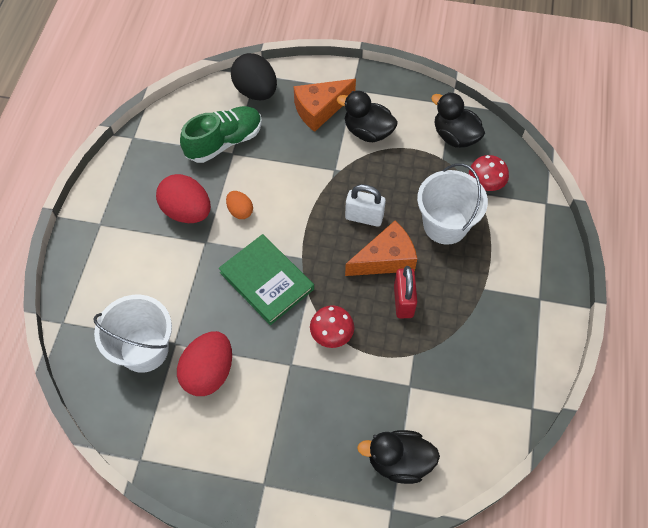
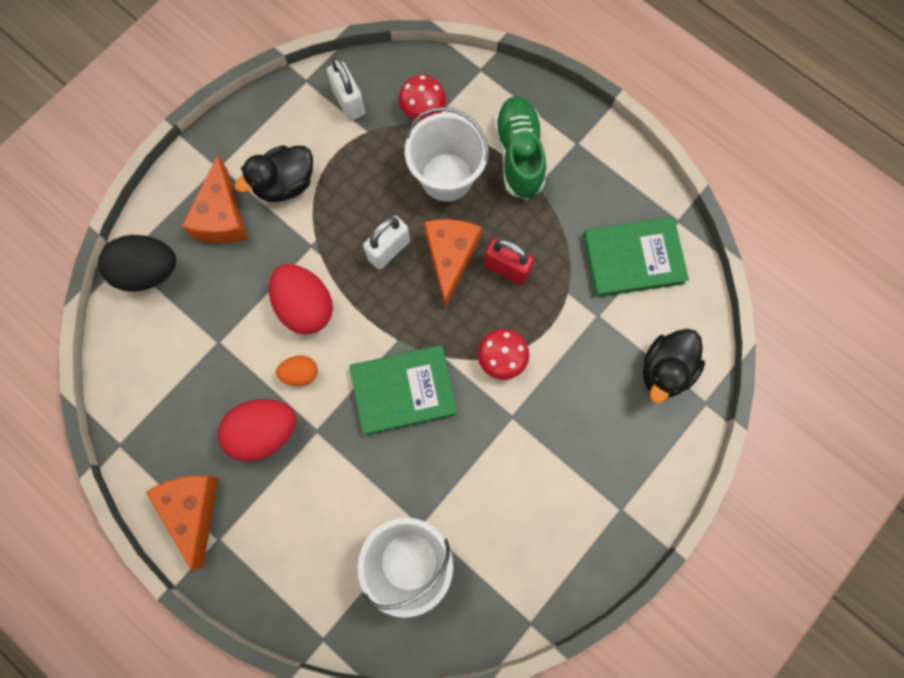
camera: 60 degrees left, 15 degrees up
(112, 199) = (193, 509): none -> orange cheese
(208, 372) = (474, 505): red egg -> red egg (305, 306)
(224, 142) = (197, 343): green shoe -> green shoe (519, 155)
(455, 136) = (349, 102): black duck -> white padlock
(475, 389) = (633, 259): none -> green book

